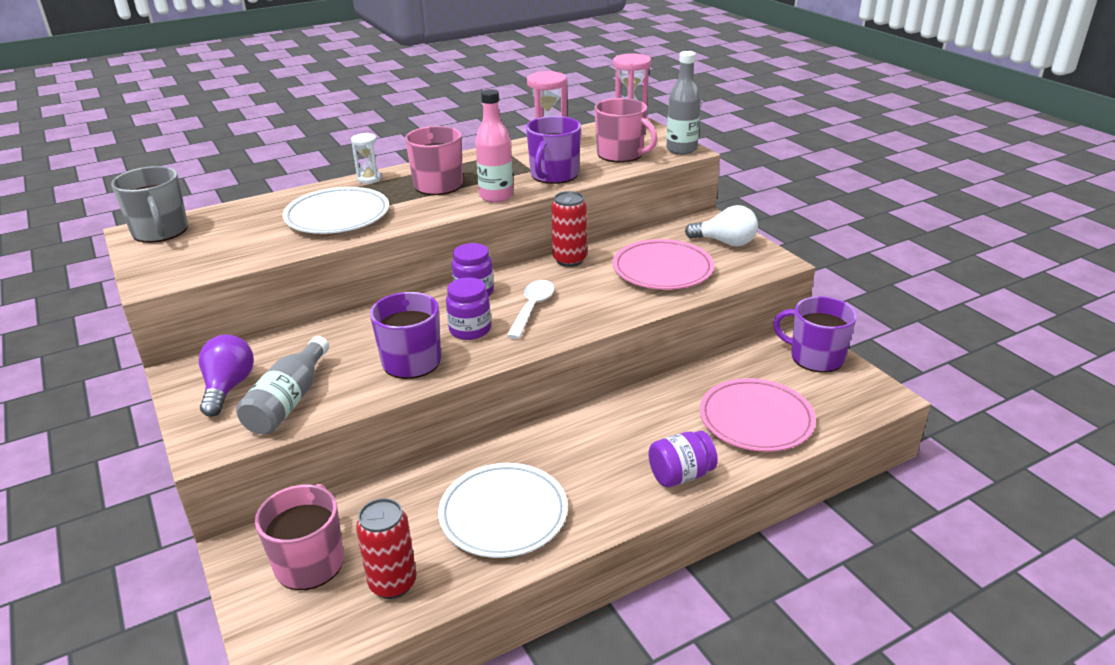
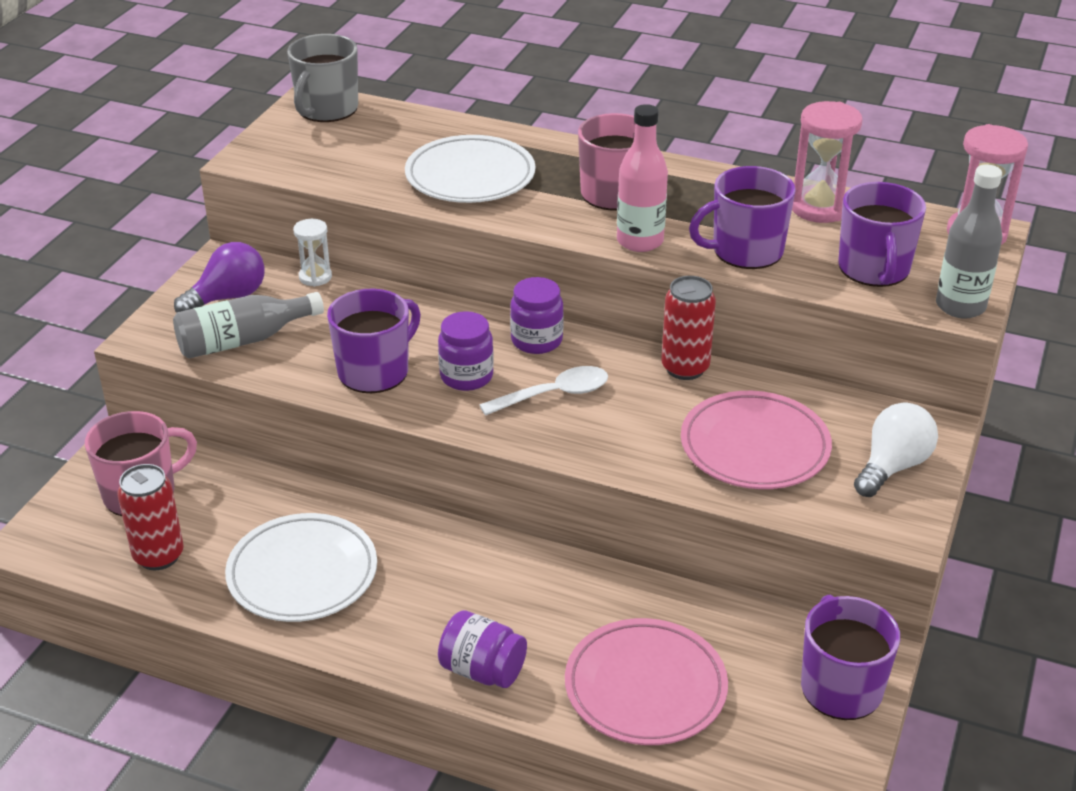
camera: 50 degrees right, 5 degrees up
(369, 179) = (570, 147): white hourglass -> white hourglass (315, 277)
(621, 154) = (874, 269): pink mug -> purple mug
(725, 242) = (892, 466): white light bulb -> white light bulb turned 120 degrees counterclockwise

